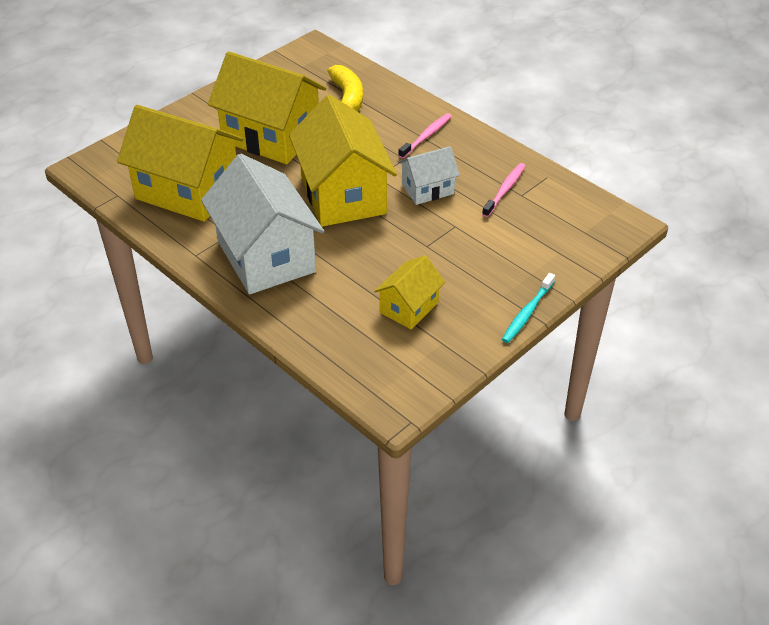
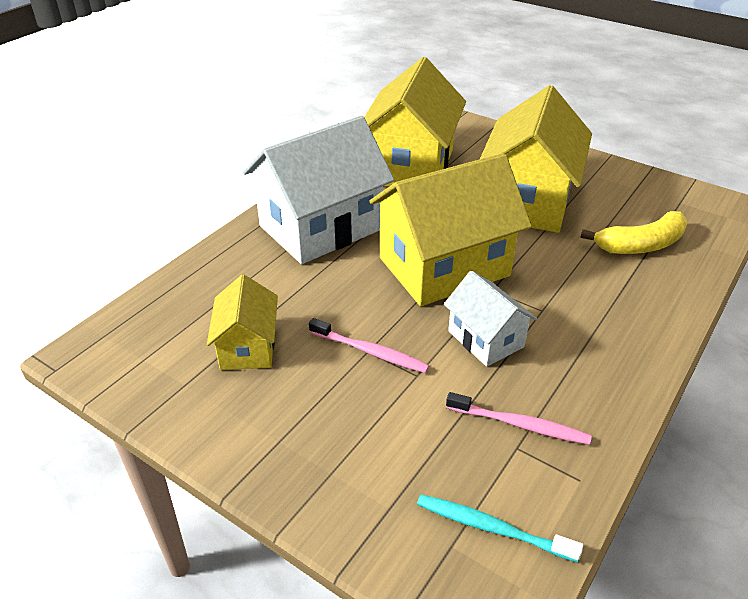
camera: 80 degrees right, 5 degrees down
(409, 307) = (248, 347): yellow house -> yellow house turned 60 degrees clockwise
(426, 136) = (604, 325): pink toothbrush -> pink toothbrush (370, 352)
(527, 313) = (243, 473): turquoise toothbrush -> turquoise toothbrush (491, 527)

